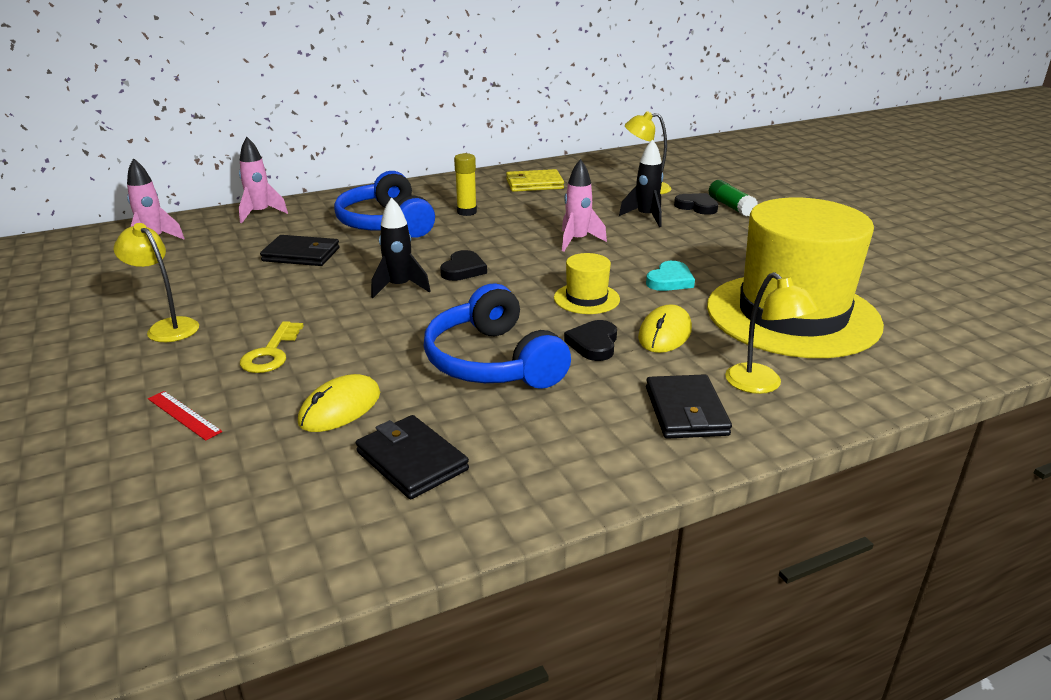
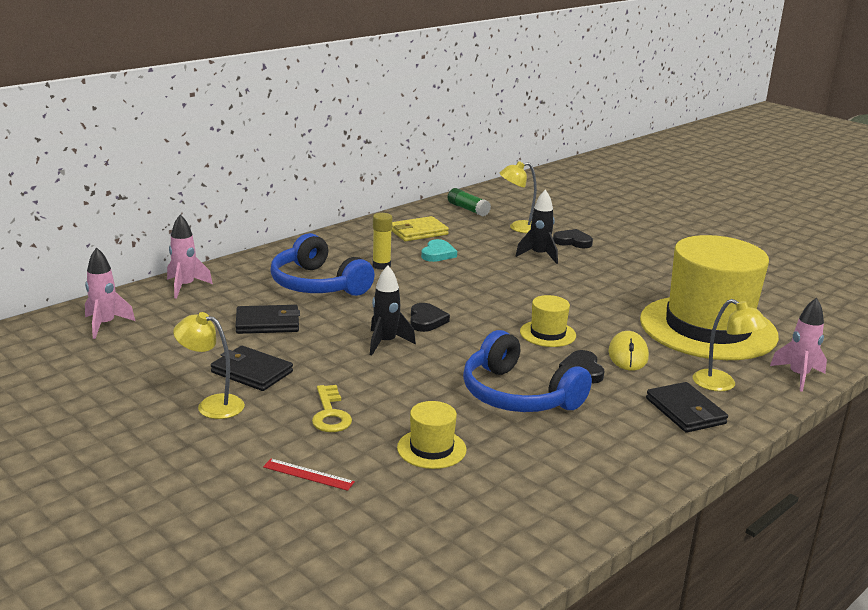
camera: 20 degrees left, 5 degrees down
(340, 408) = (431, 449): yellow mouse -> yellow hat
(411, 461) = (522, 478): black wallet -> black wallet (251, 372)
(577, 241) = (500, 283): pink rocket -> pink rocket (798, 376)
(670, 280) = (600, 310): turquoise heart -> turquoise heart (438, 254)
(731, 207) = (599, 239): green glue stick -> green glue stick (468, 209)

